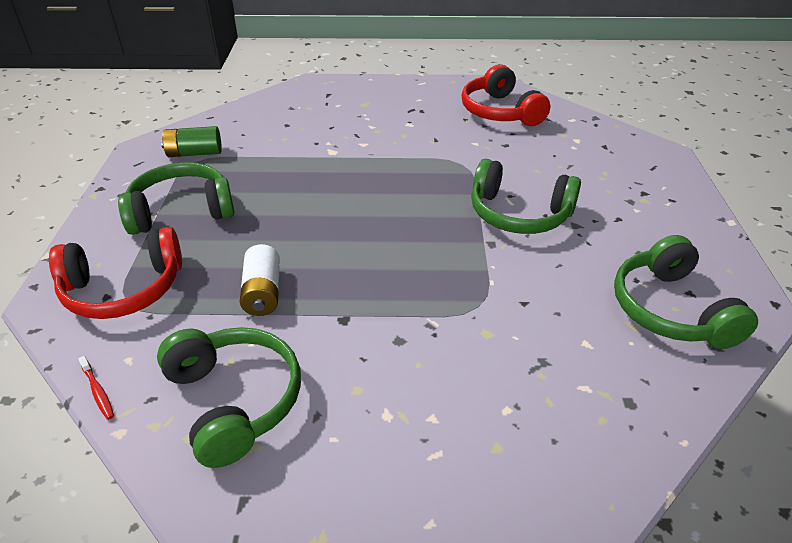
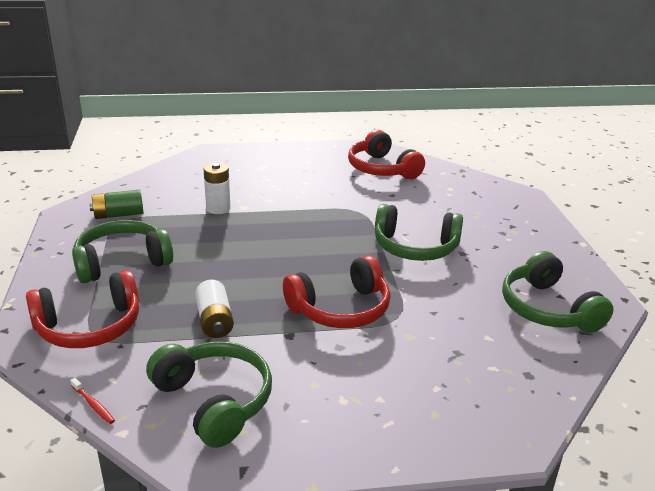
camera: 10 degrees left, 10 degrees down
(303, 151) = (218, 208): none -> white battery
(412, 289) = (341, 309): none -> red headphones

